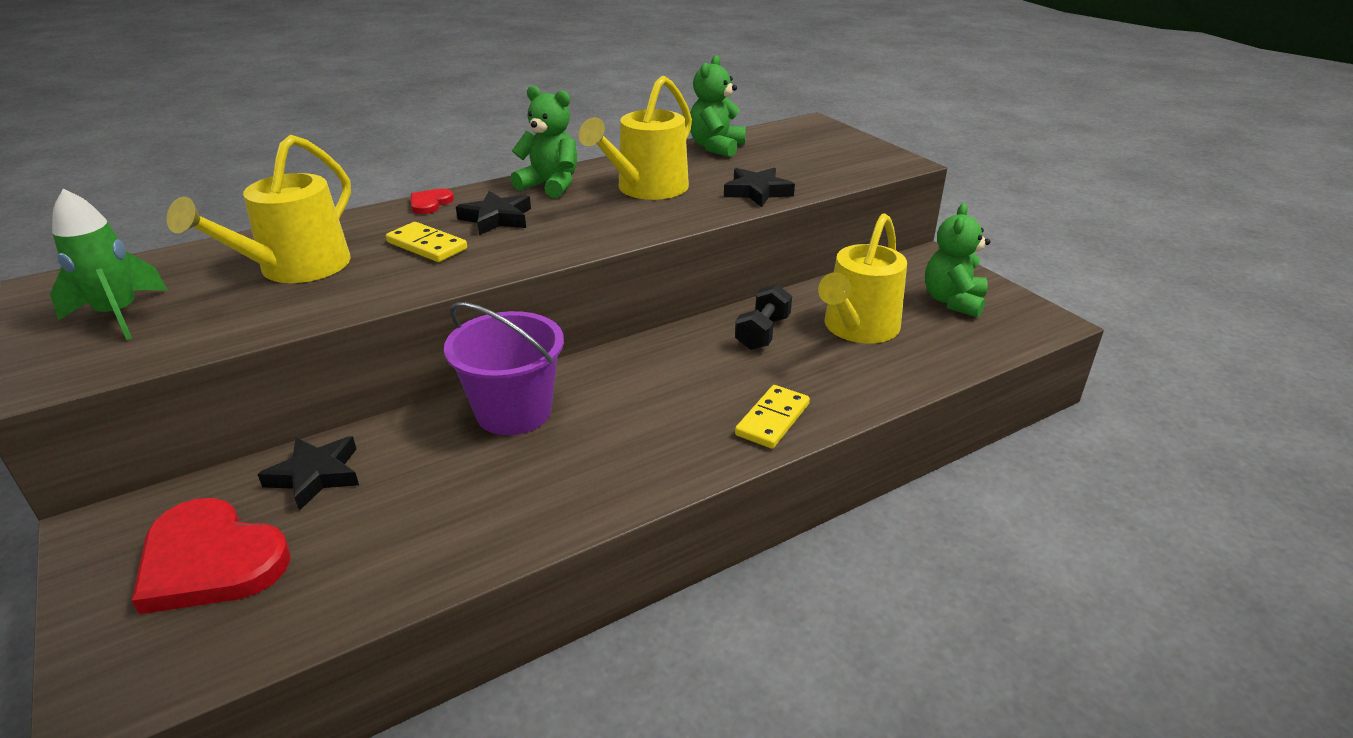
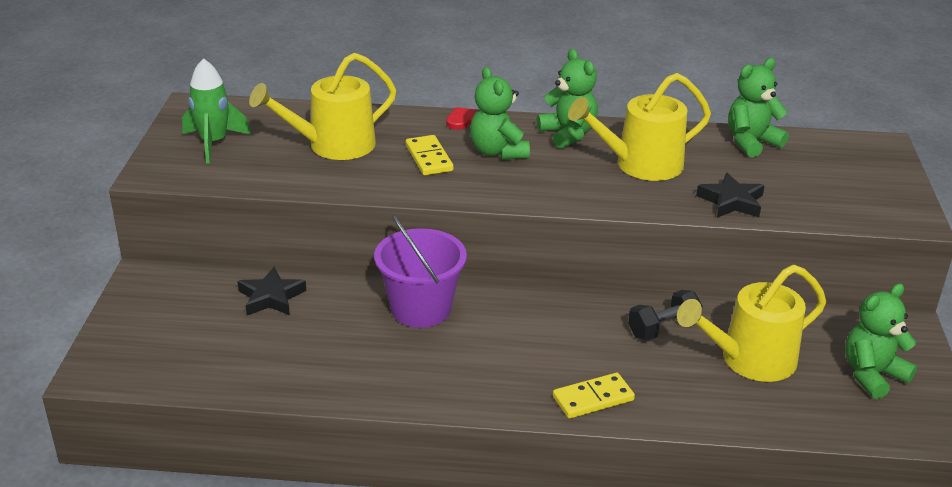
camera: 35 degrees right, 0 degrees up
(210, 560) = (183, 323): red heart -> none
(497, 218) = (498, 152): black star -> green teddy bear

